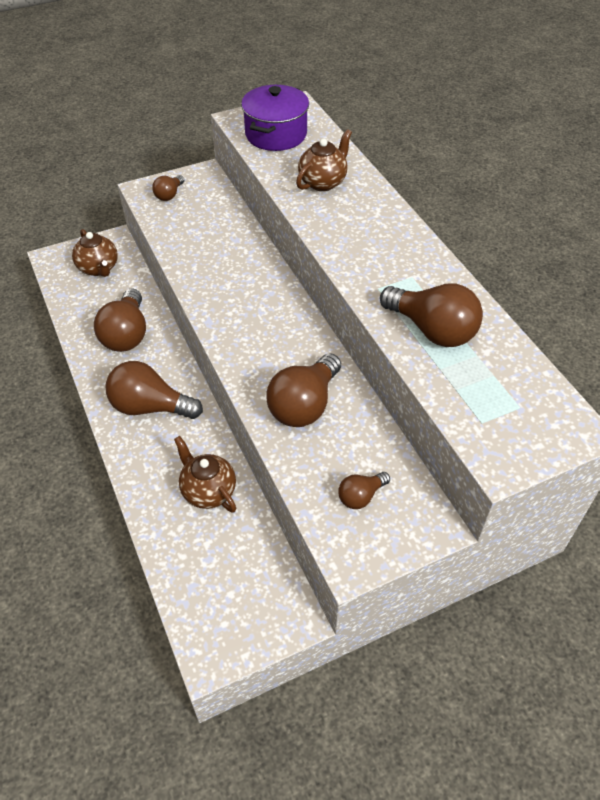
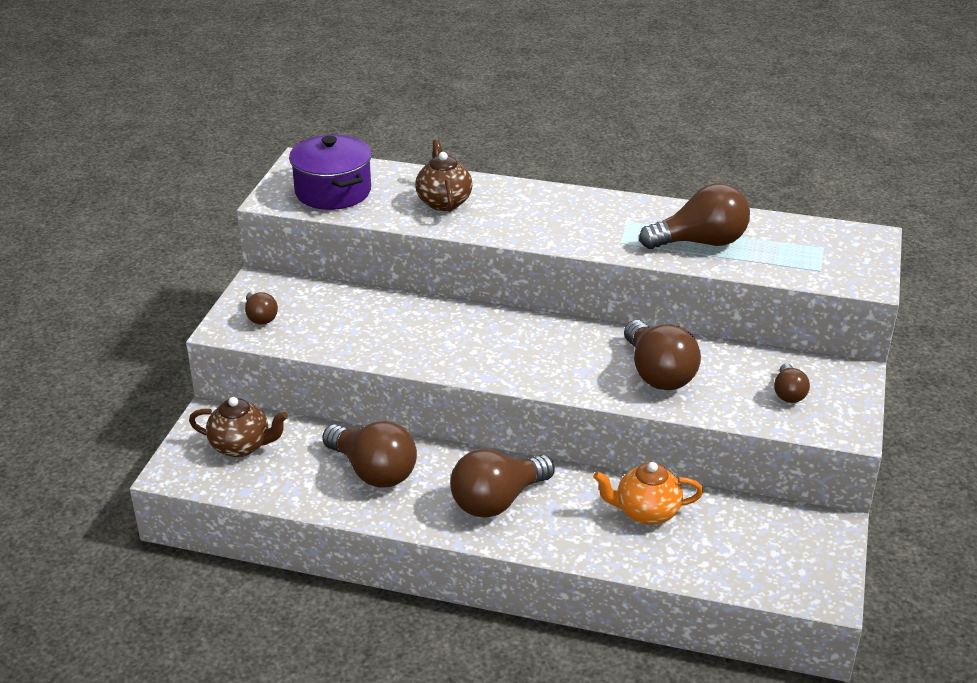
camera: 50 degrees left, 15 degrees down
(208, 491) = (646, 512): brown teapot -> orange teapot

